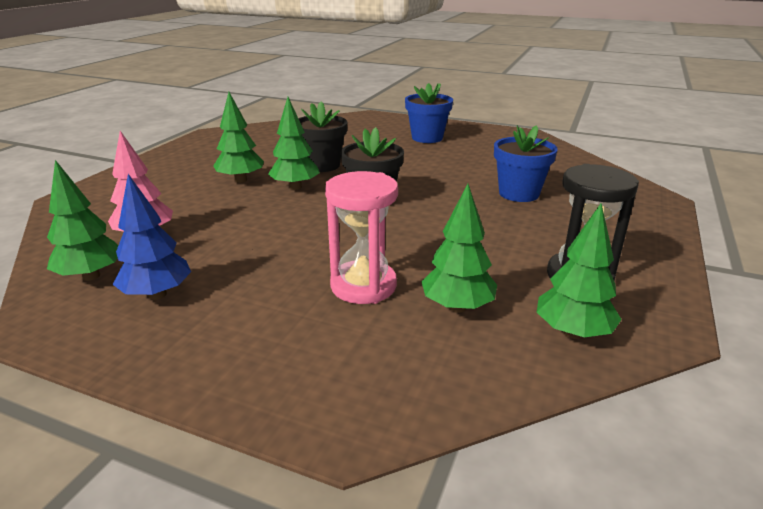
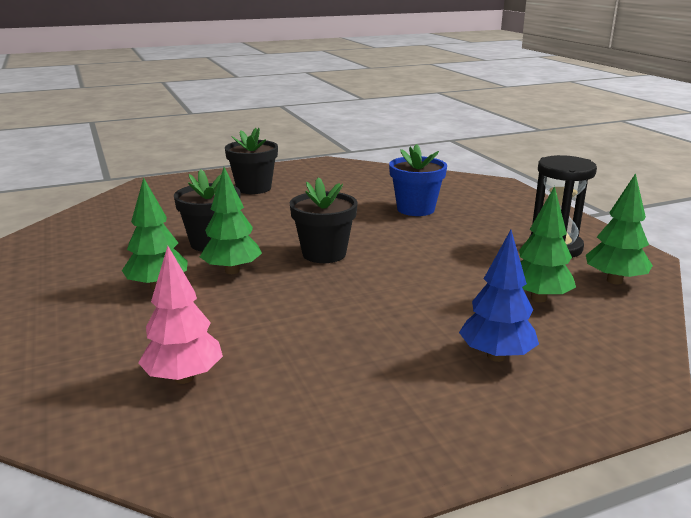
camera: 45 degrees left, 5 degrees down
(91, 276) = (221, 438): green tree -> none
(157, 294) = (328, 411): blue tree -> blue tree (496, 356)
(363, 286) = (460, 316): pink hourglass -> none
(427, 138) = (254, 188): blue flower pot -> black flower pot

